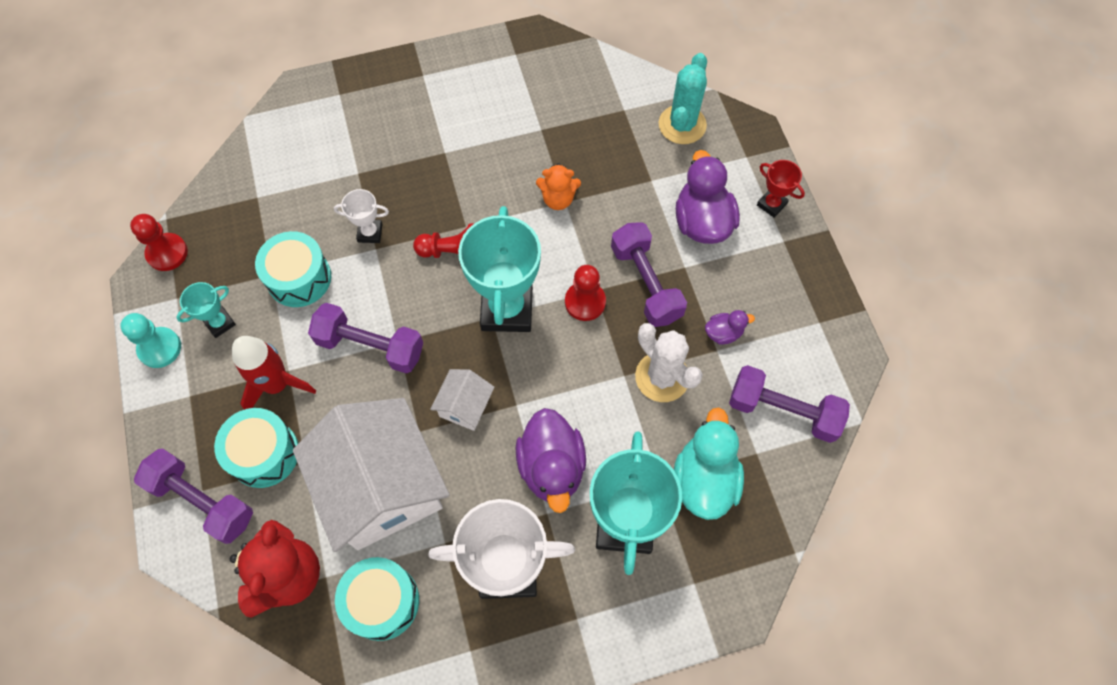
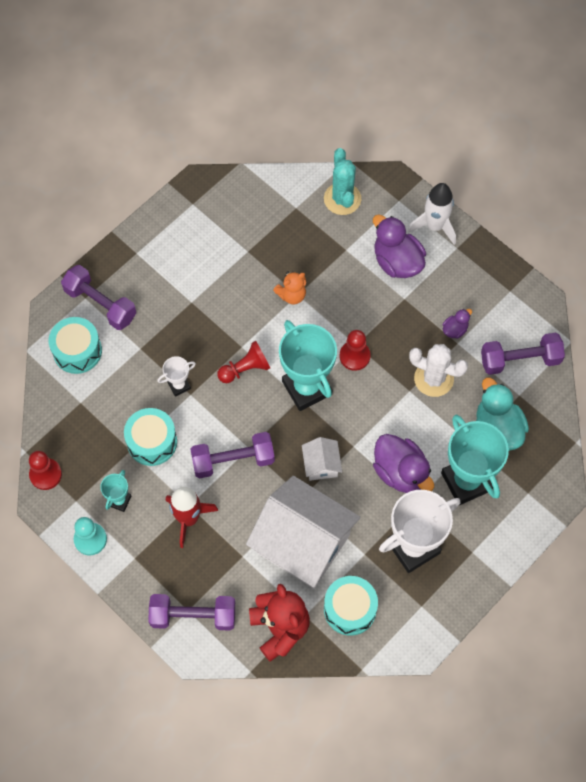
camera: 30 degrees left, 0 degrees up
(264, 453) = (212, 565): turquoise drum -> turquoise drum (77, 351)
(645, 283) = (386, 323): purple dumbbell -> purple dumbbell (100, 304)
(771, 204) = (435, 226): red trophy -> white rocket

